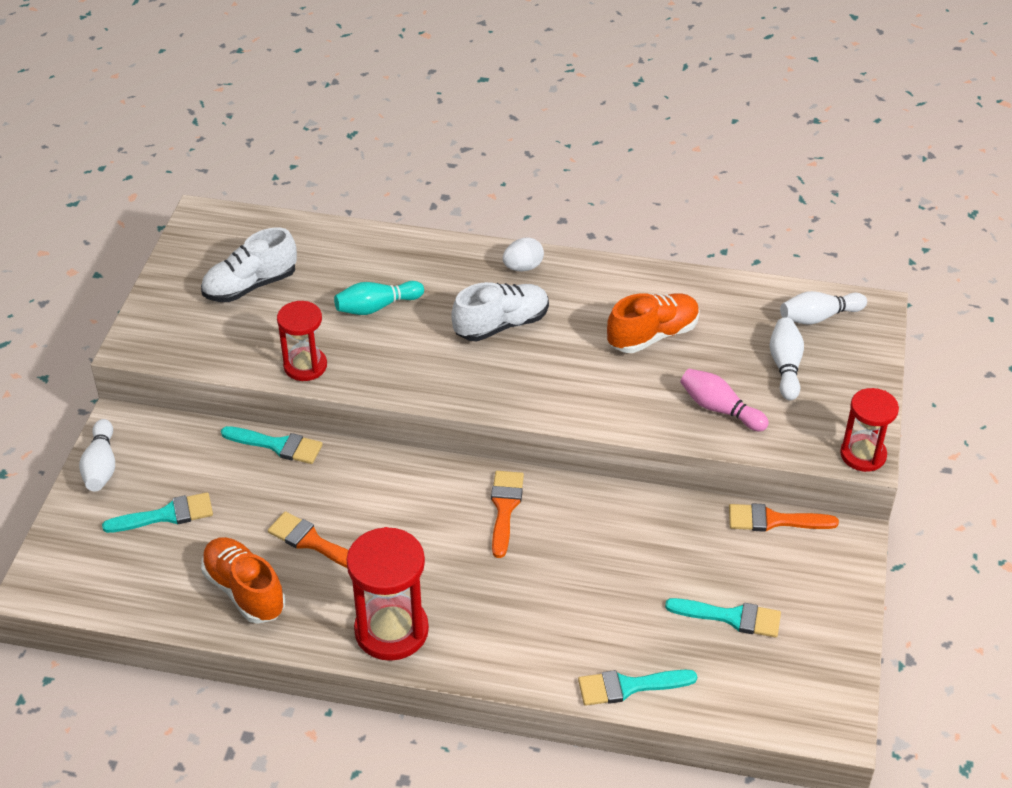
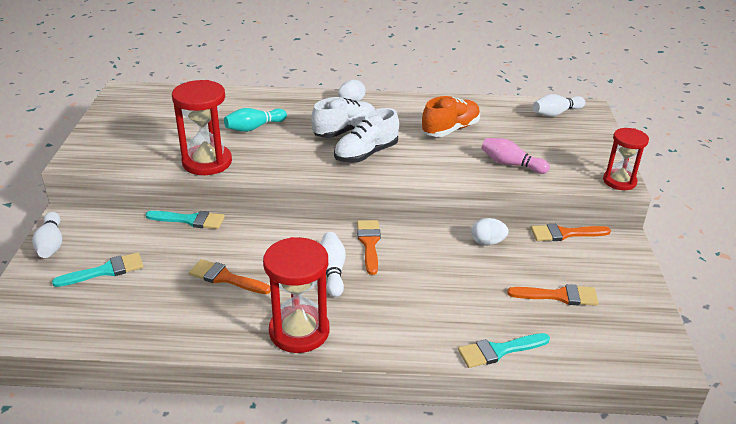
camera: 10 degrees left, 10 degrees down
(244, 591) = (174, 316): orange shoe -> none
(250, 286) = (161, 122): white shoe -> white shoe (366, 154)
(305, 366) = (207, 162): red hourglass -> red hourglass, size x1.53
(663, 523) = (487, 242): none -> white egg
(731, 617) = (558, 296): turquoise brush -> orange brush
(785, 366) = (545, 139): white bowling pin -> white bowling pin (332, 271)

